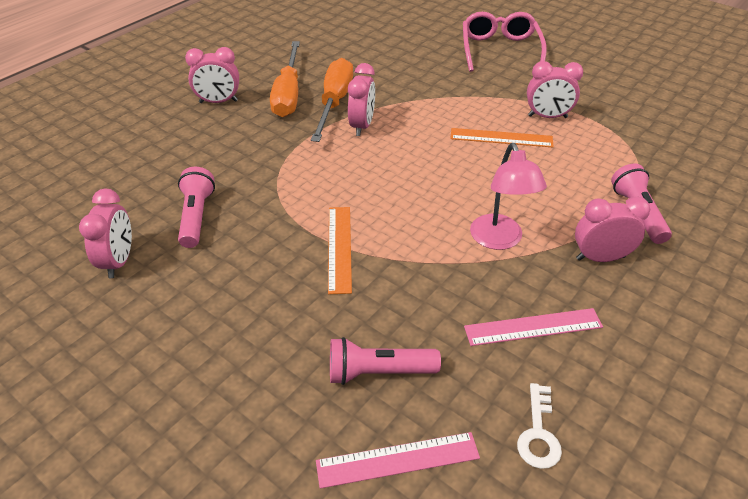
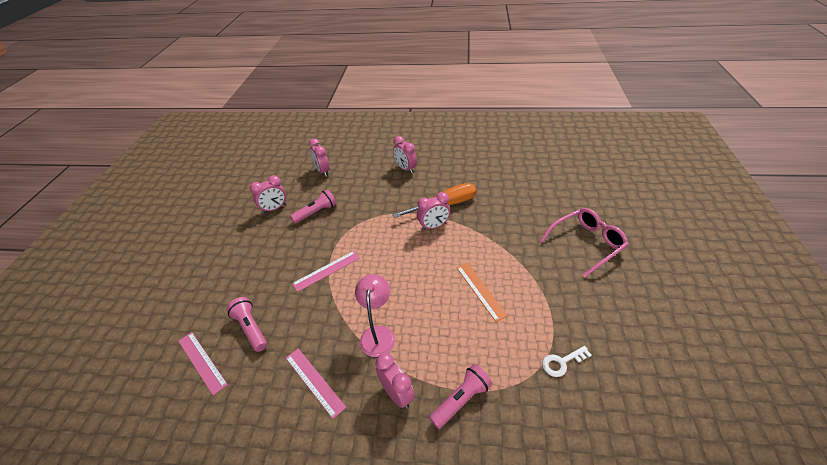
camera: 60 degrees right, 0 degrees up
(288, 94) = (435, 186): orange screwdriver -> none
(340, 248) = (327, 271): orange ruler -> pink ruler
(499, 240) = (378, 334): pink lamp -> pink lamp turned 135 degrees clockwise
(538, 433) = (238, 416): white key -> white key (562, 362)
(547, 117) = (529, 304): pink clock -> pink clock (323, 171)

